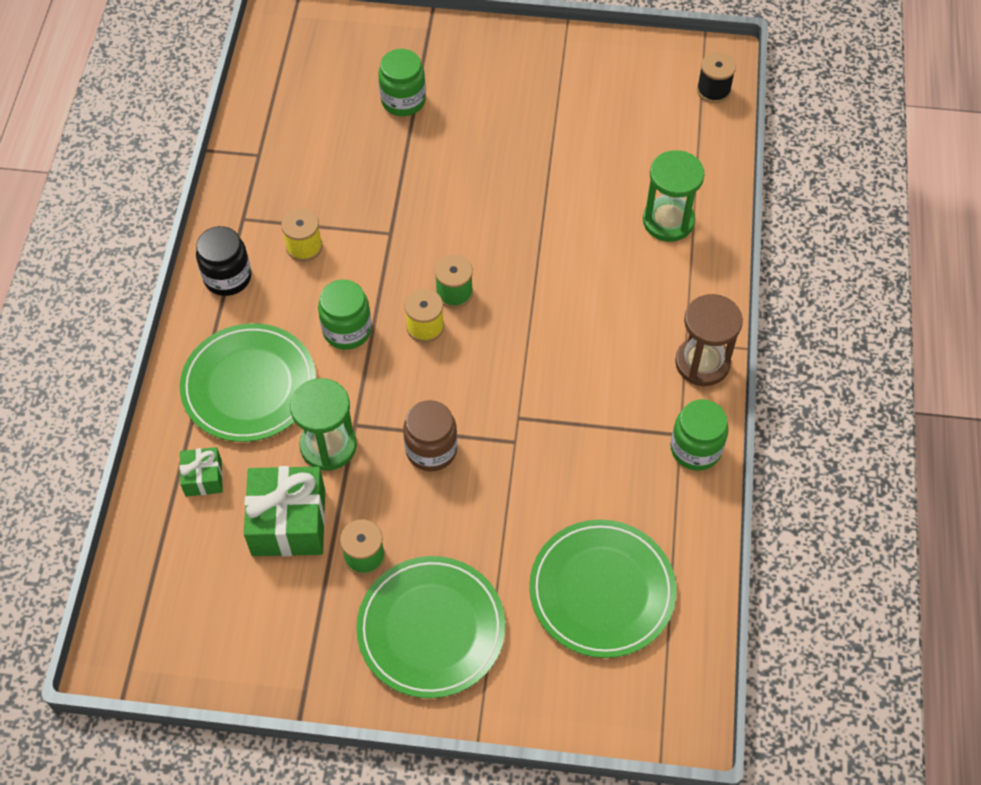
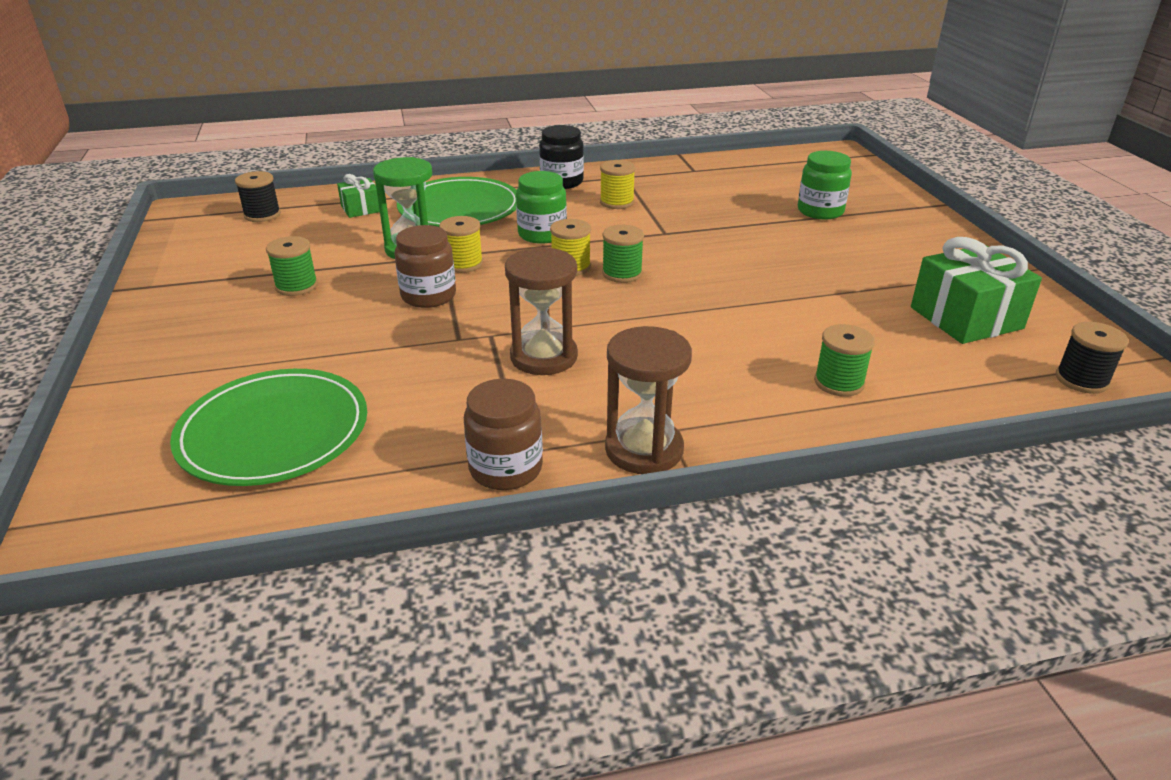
camera: 70 degrees right, 25 degrees down
(170, 577) = (262, 215): none -> black spool
(289, 522) = (326, 248): green gift -> green gift (966, 318)
(380, 409) = (463, 264): none -> yellow spool
(431, 628) = (217, 334): green plate -> none
(566, 389) = (543, 357): none -> brown hourglass
(668, 221) = (839, 382): green hourglass -> green spool
(695, 449) = (505, 468): green jar -> brown jar

